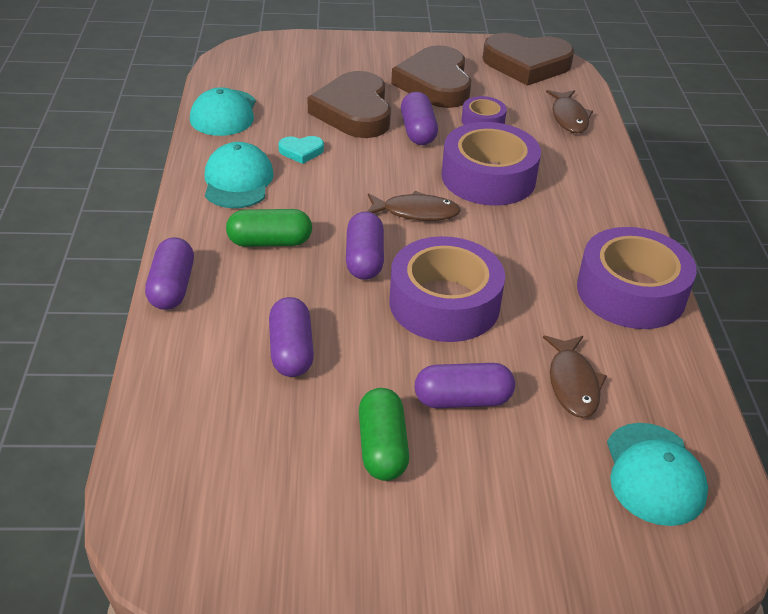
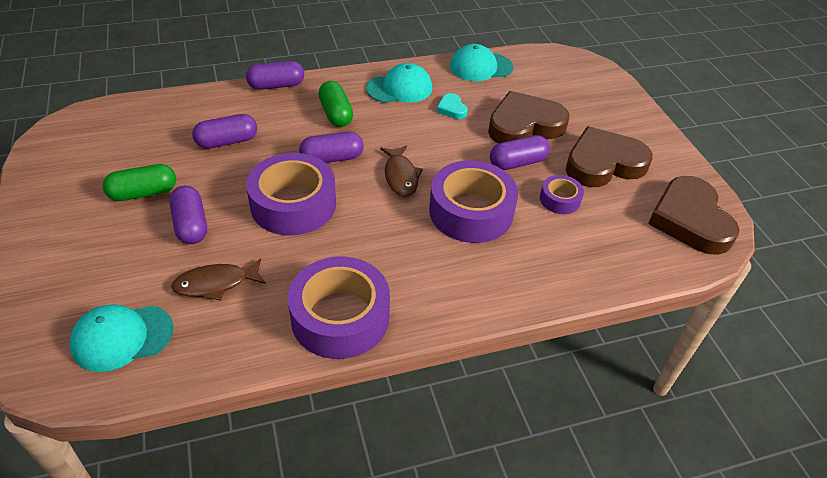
camera: 75 degrees right, 5 degrees up
(569, 117) = (608, 258): brown fish -> none

